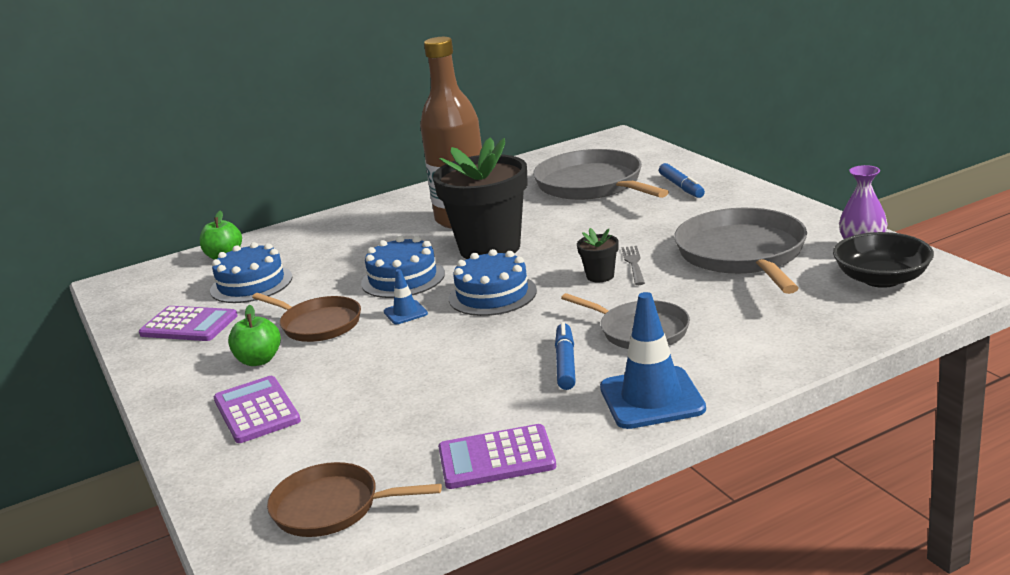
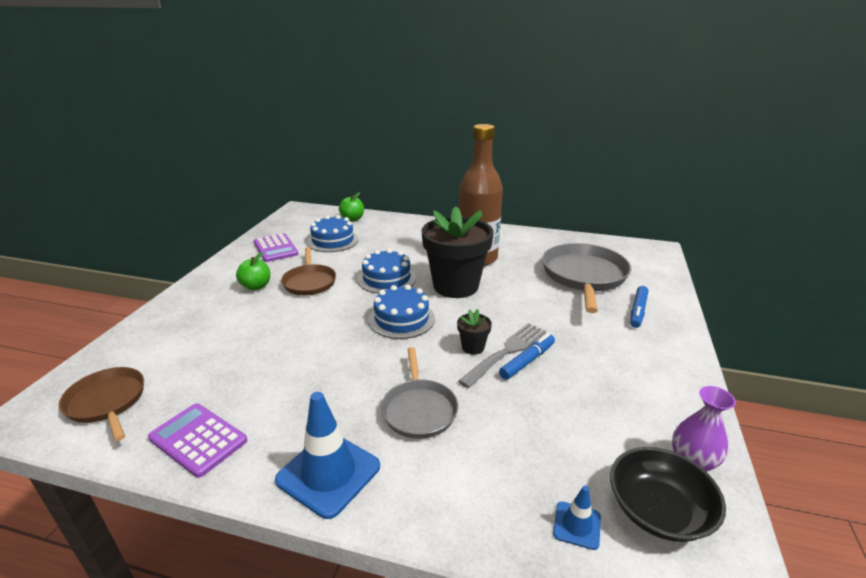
camera: 40 degrees right, 5 degrees up
(256, 410) = (202, 315): purple calculator -> none
(405, 313) = (349, 301): blue traffic cone -> blue traffic cone (577, 525)
(566, 363) = (344, 399): blue marker -> blue marker (527, 361)
(633, 264) = (506, 352): grey fork -> grey fork, size x1.65
(742, 254) = (587, 397): grey pan -> none

